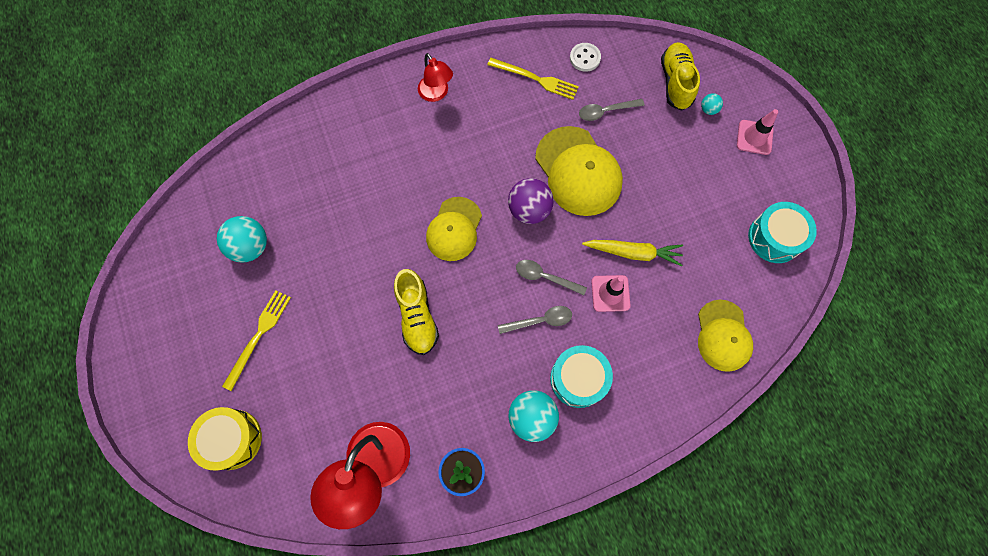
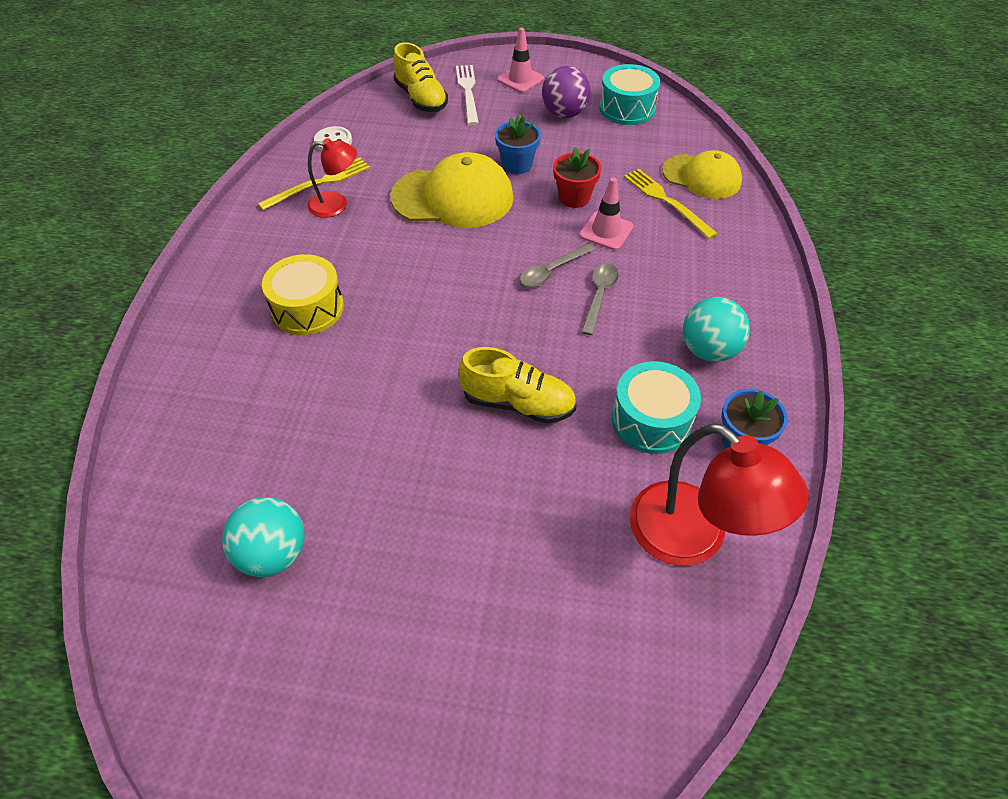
camera: 60 degrees left, 20 degrees down
(232, 439) = (555, 712): yellow drum -> yellow drum (308, 308)
(258, 336) = (417, 602): yellow fork -> yellow fork (666, 201)
(436, 94) = (252, 266): red lamp -> red lamp (336, 205)
(454, 229) = (434, 321): yellow cap -> none
(529, 210) = (464, 251): purple ball -> purple ball (564, 114)
(578, 379) = (685, 294): turquoise drum -> turquoise drum (651, 420)
(605, 111) = (406, 152): grey spoon -> none
(633, 253) = (574, 197): yellow carrot -> red flower pot
(644, 193) = (517, 165): none -> blue flower pot
(676, 82) = (421, 98): yellow shoe -> yellow shoe turned 150 degrees counterclockwise
(708, 109) = (468, 92): turquoise ball -> white fork

